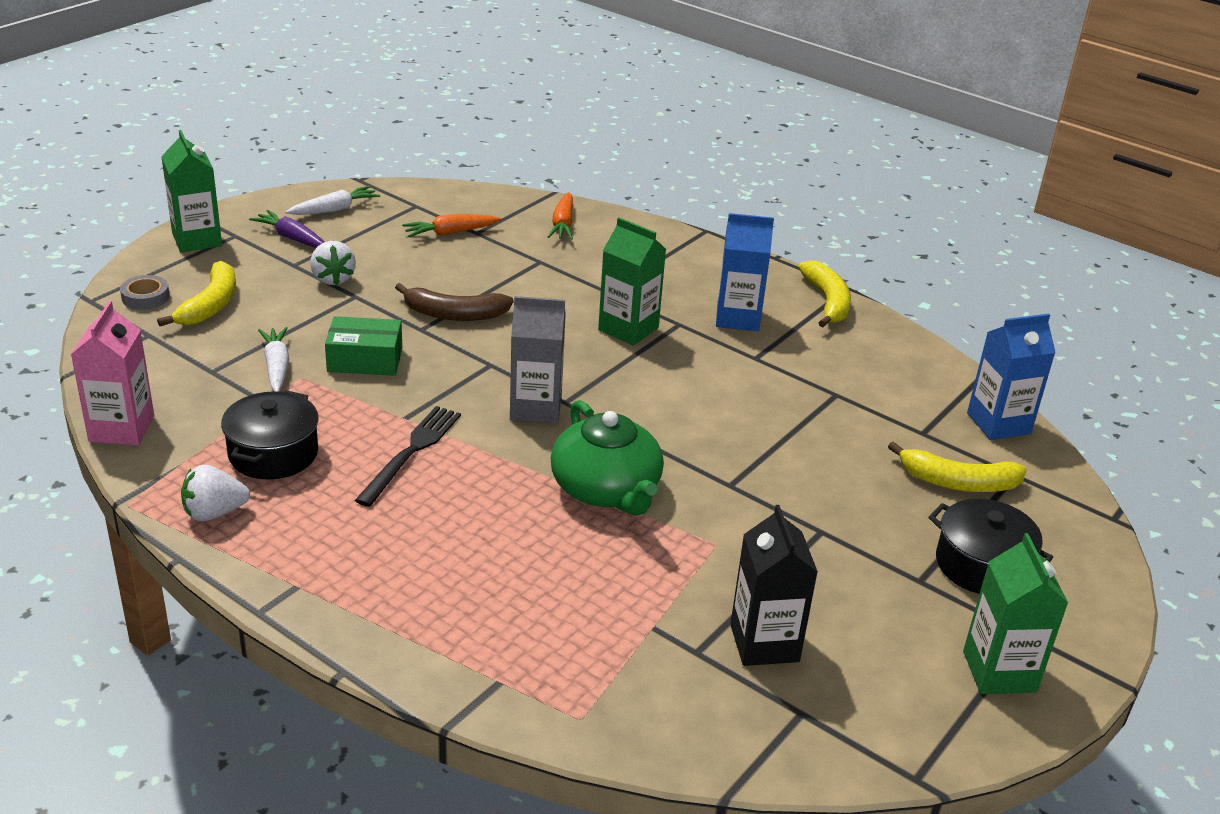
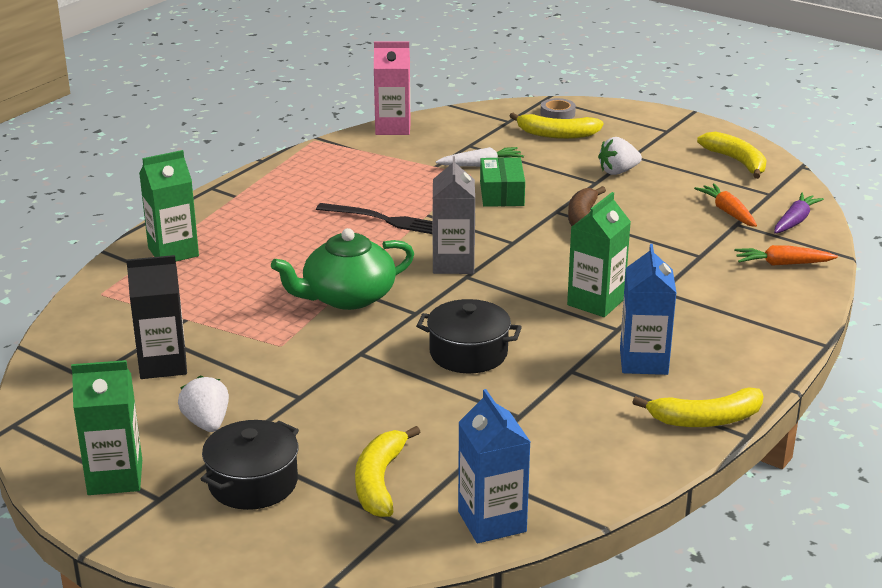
camera: 90 degrees right, 5 degrees down
(197, 240) = (651, 119): green carton -> green carton (173, 252)
(214, 513) = (307, 164): white strawberry -> white strawberry (207, 423)
(273, 453) = (374, 175): black pot -> black pot (468, 353)
(292, 238) = (675, 150): purple carrot -> purple carrot (795, 221)
(334, 209) = (736, 161): white carrot -> yellow banana

